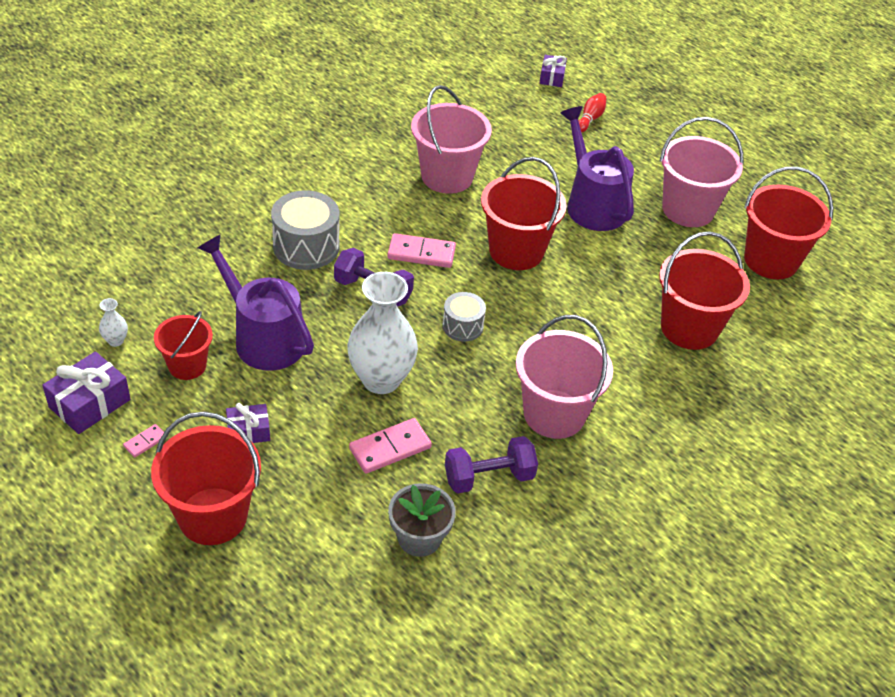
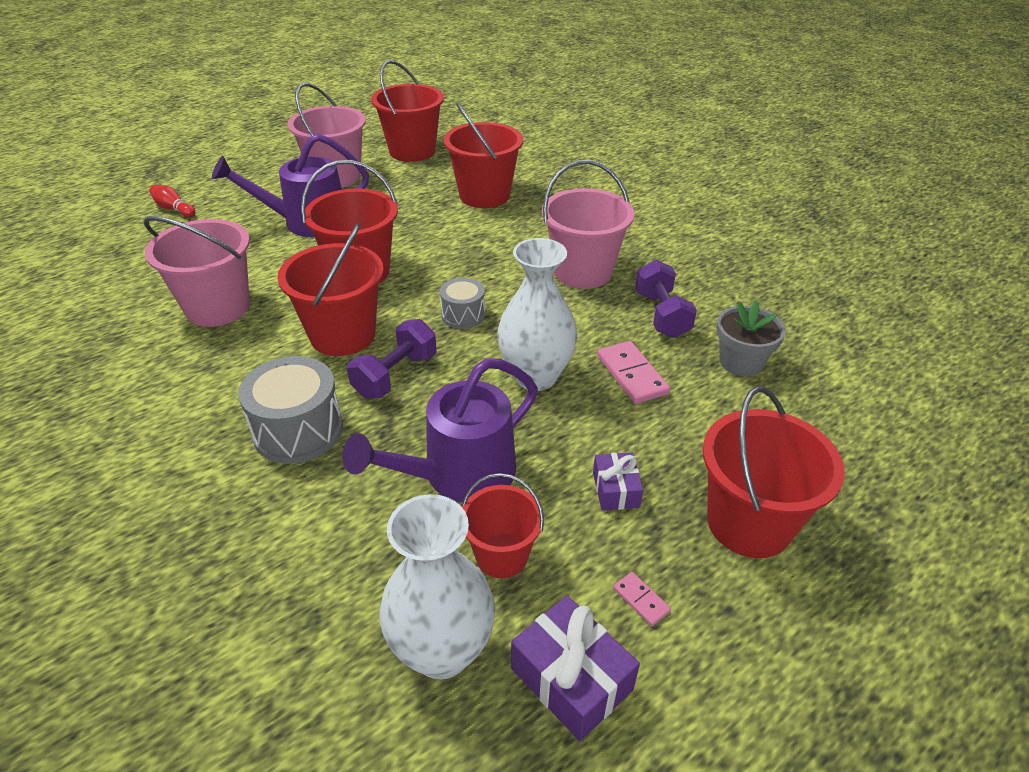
camera: 80 degrees left, 5 degrees down
(116, 341) = (442, 651): white vase -> white vase, size x2.46
(421, 253) = (343, 335): pink domino -> red bucket
(552, 77) = (85, 223): purple gift -> none

